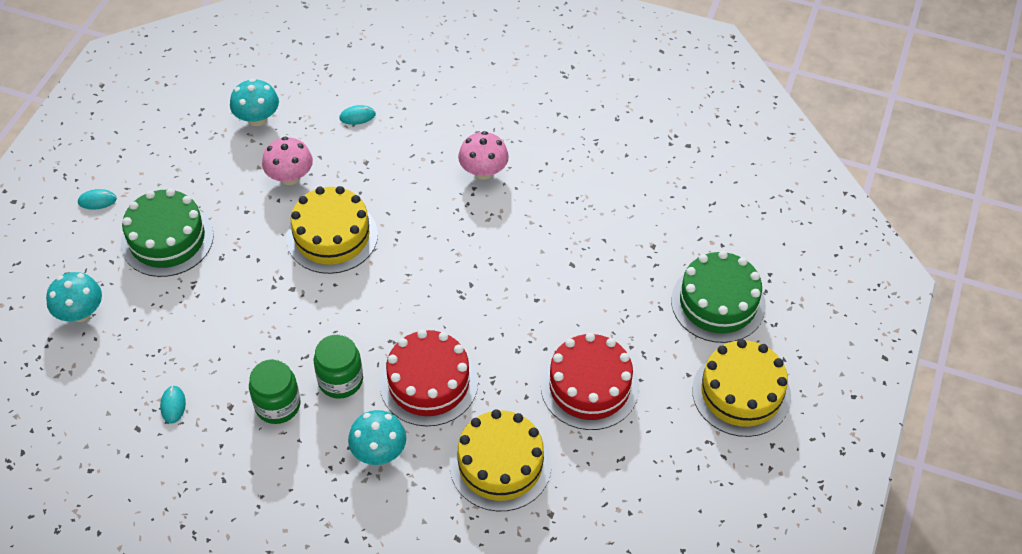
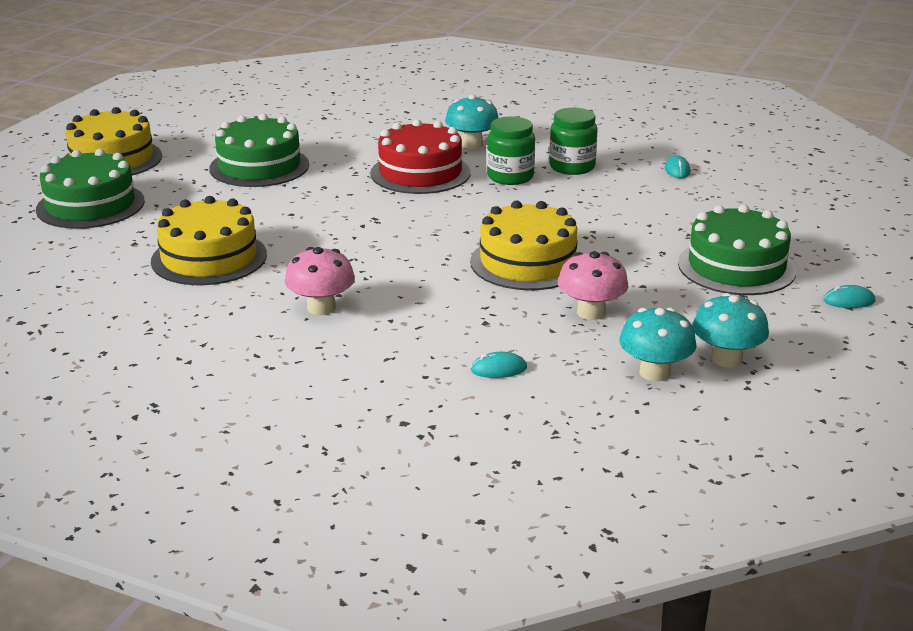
camera: 175 degrees left, 25 degrees down
(80, 312) = (809, 221): turquoise mushroom -> turquoise mushroom (726, 359)
(500, 464) = (360, 136): yellow cake -> yellow cake (209, 258)
(589, 386) = (259, 166): red cake -> green cake

